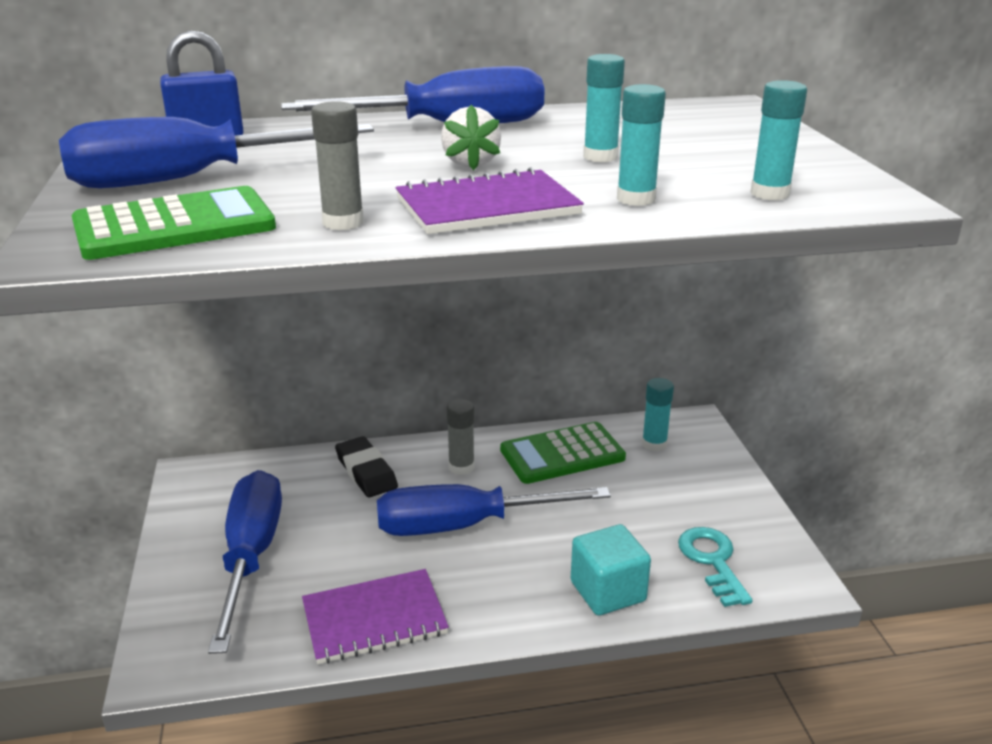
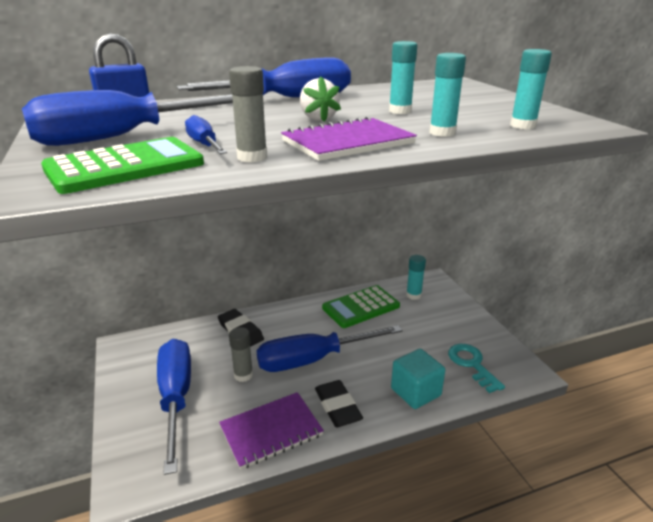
camera: 10 degrees left, 0 degrees up
(289, 199) = (204, 145): none -> blue screwdriver
(461, 467) = (301, 322): grey glue stick -> grey glue stick (243, 375)
(481, 597) = (338, 406): none -> black eraser

